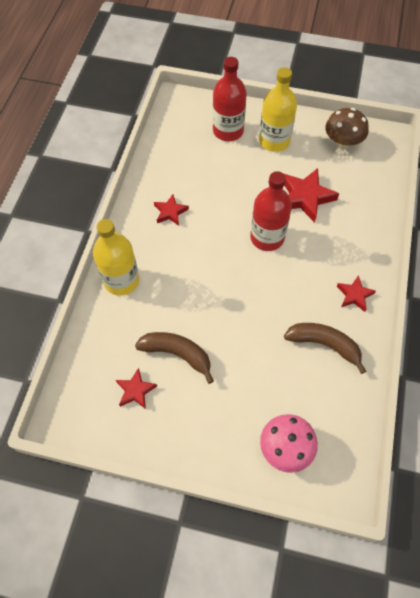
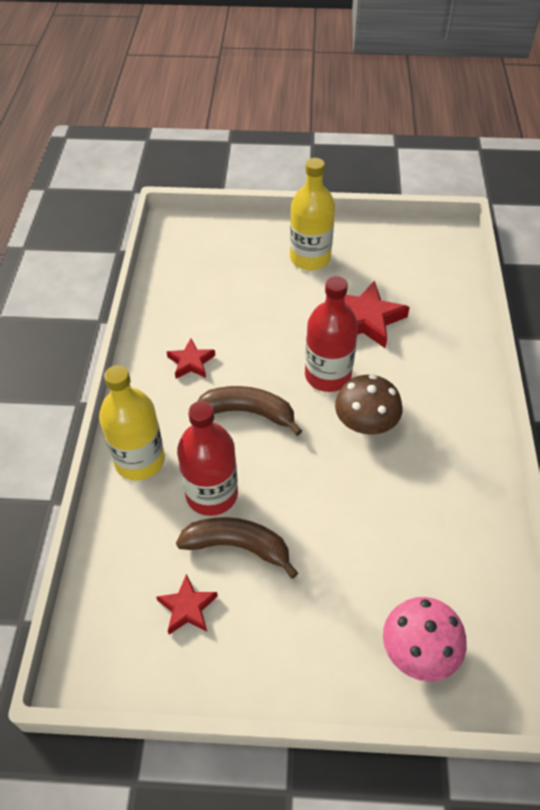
camera: 10 degrees left, 10 degrees down
(228, 131) = (247, 254): red bottle -> red bottle (212, 494)
(324, 344) = (437, 500): brown banana -> brown banana (249, 412)
(342, 141) = (397, 247): brown mushroom -> brown mushroom (365, 423)
(354, 295) = (460, 430): red star -> none

